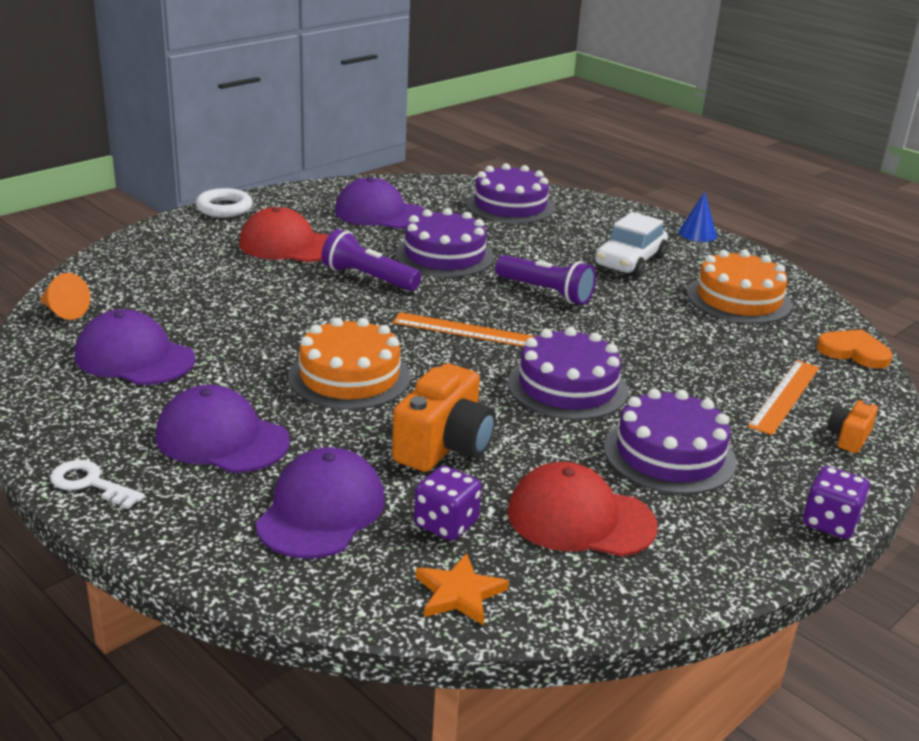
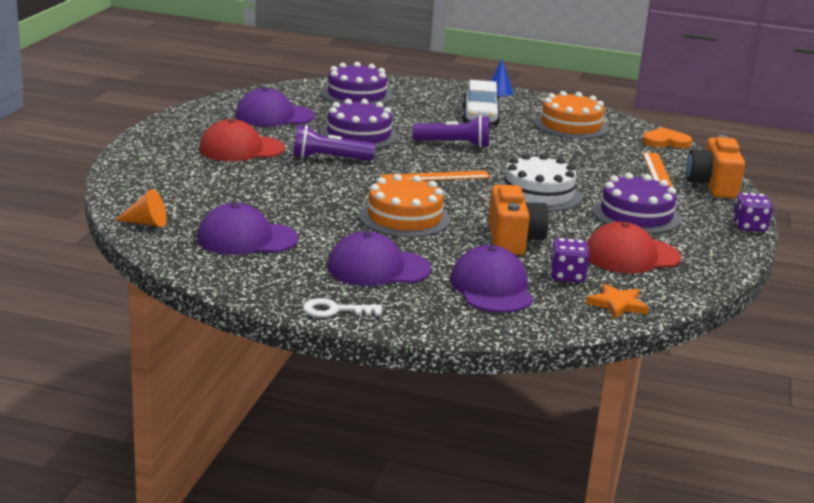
camera: 30 degrees left, 5 degrees down
(224, 208) = (153, 133): white ring -> none
(567, 387) = (538, 194): purple cake -> white cake
(848, 438) = (712, 185): orange camera -> orange camera, size x1.93

